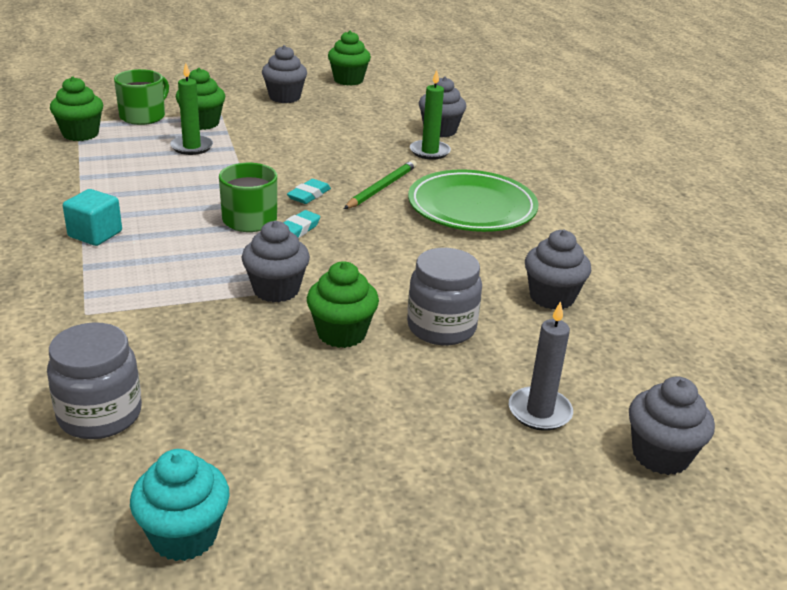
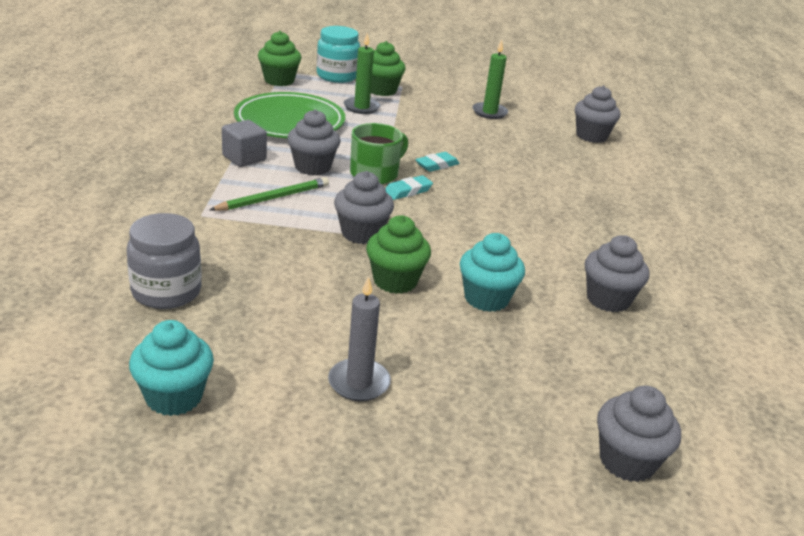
camera: 20 degrees right, 0 degrees up
(95, 234) = (244, 158): turquoise cube -> grey cube
(143, 116) = (337, 76): green mug -> turquoise jar
(284, 97) = (465, 82): grey cupcake -> grey cupcake (312, 167)
(348, 80) = (532, 78): green cupcake -> none
(381, 188) = (505, 173): green pencil -> green pencil (273, 198)
(429, 152) = (570, 152): green candle -> green candle (489, 112)
(441, 327) = (486, 298): grey jar -> turquoise cupcake
(472, 207) = (580, 206): green plate -> green plate (289, 122)
(539, 412) = (532, 391): grey candle -> grey candle (359, 383)

